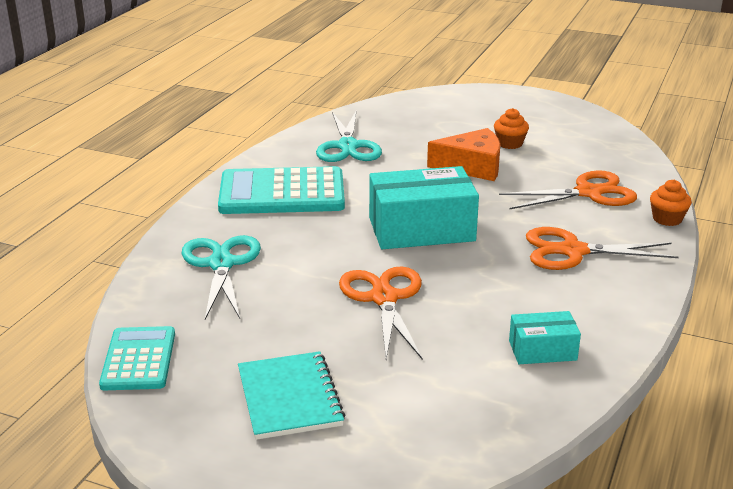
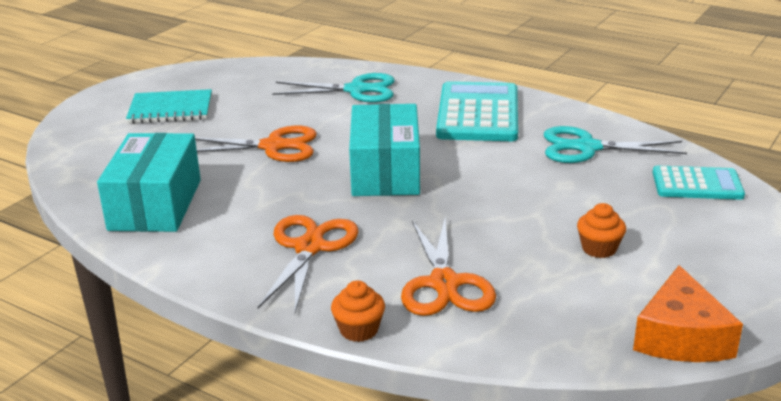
camera: 100 degrees right, 0 degrees up
(138, 359) = (245, 68): turquoise calculator -> turquoise calculator (697, 184)
(472, 166) = (529, 214): orange cheese -> orange cheese (681, 337)
(542, 350) = (155, 204): turquoise box -> turquoise box, size x1.92

